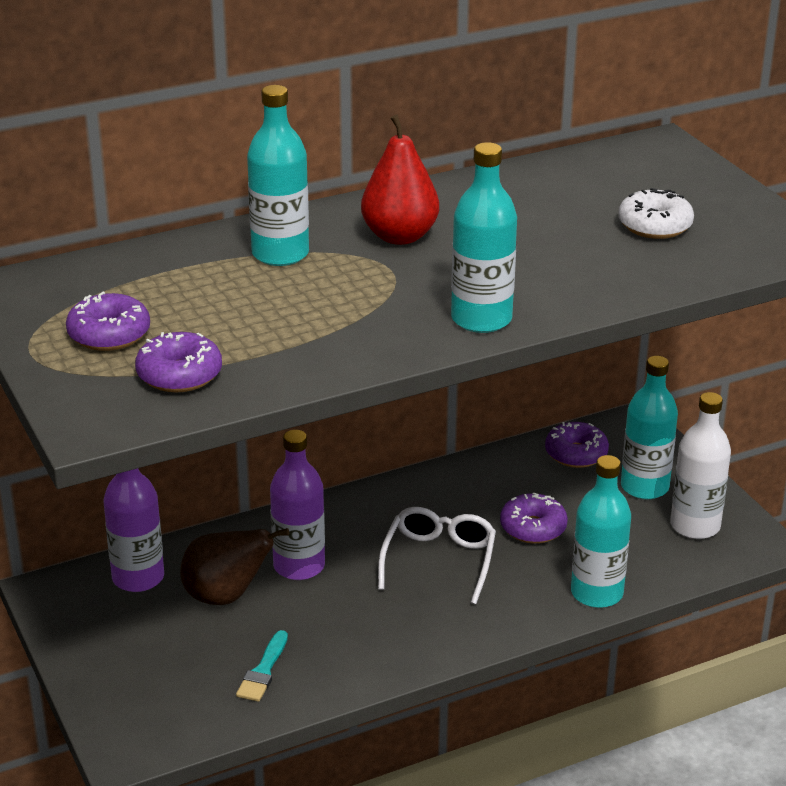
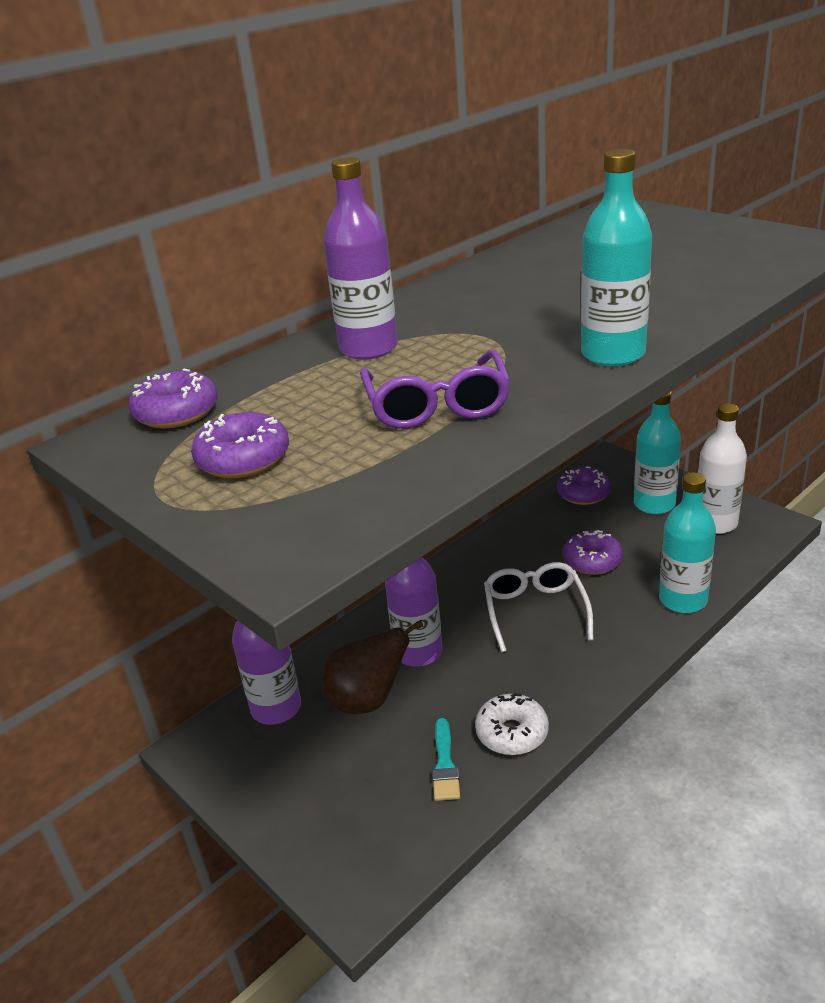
camera: 15 degrees left, 0 degrees up
(179, 375) = (352, 479): purple donut -> purple donut (176, 413)
(280, 254) = (368, 348): turquoise bottle -> purple bottle
(293, 328) = (437, 405): none -> purple glasses
(399, 236) = (469, 310): red pear -> none
(654, 226) = (681, 256): white donut -> white donut (512, 733)

